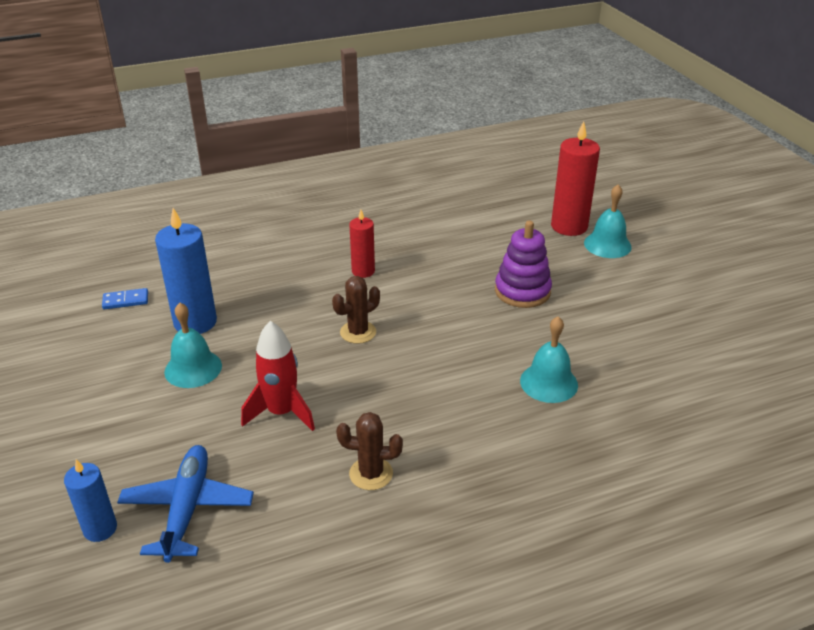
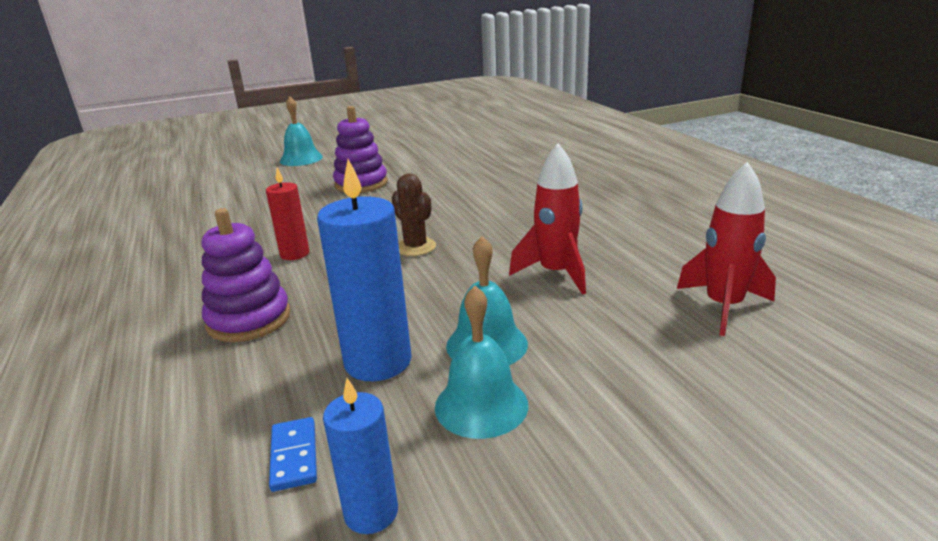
camera: 90 degrees left, 10 degrees down
(100, 529) = (797, 359): blue candle -> blue candle (371, 512)
(187, 508) = (723, 307): blue plane -> red rocket
(268, 266) = (249, 319): none -> purple stacking toy
(371, 474) = (621, 226): brown cactus -> none
(548, 382) = (488, 173): turquoise bell -> turquoise bell (481, 405)
(569, 226) = (262, 170): red candle -> none

